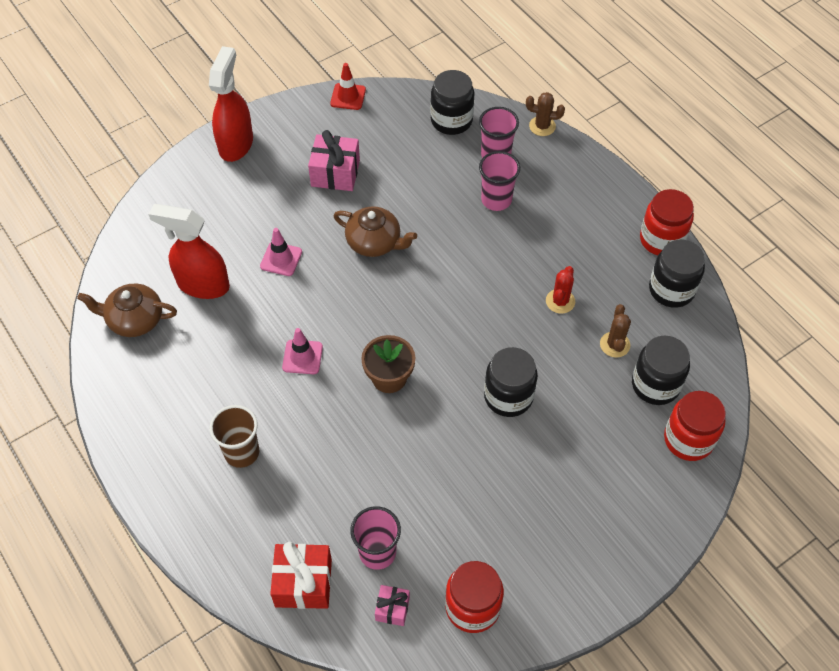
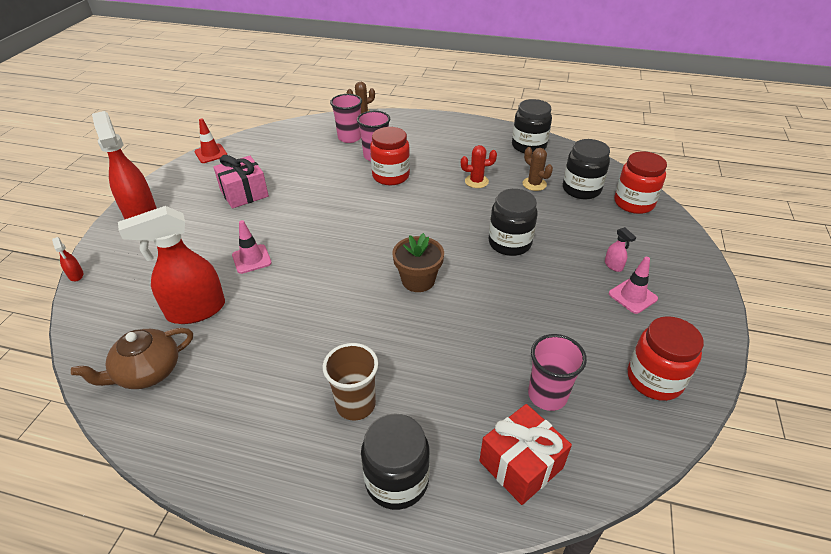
camera: 40 degrees left, 15 degrees down
(147, 186) = (76, 275): none -> red spray bottle
(302, 357) = (336, 307): pink traffic cone -> pink traffic cone (632, 296)
(374, 242) = (317, 214): brown teapot -> none
(392, 609) = (607, 426): pink gift -> none
(451, 120) = (300, 135): black jar -> black jar (397, 480)
(560, 301) = (476, 181): red cactus -> red cactus turned 75 degrees counterclockwise
(574, 489) = (613, 266): none -> pink spray bottle
(661, 239) = (494, 129): red jar -> red jar (391, 176)

